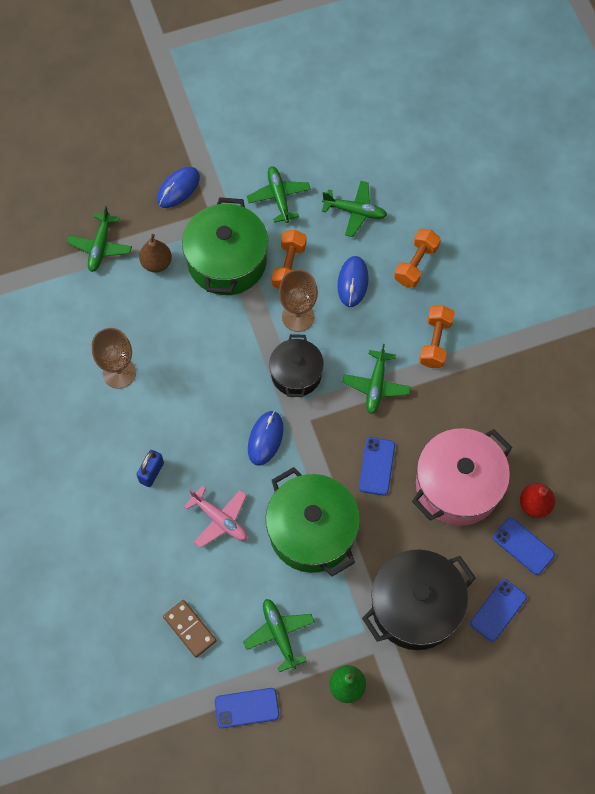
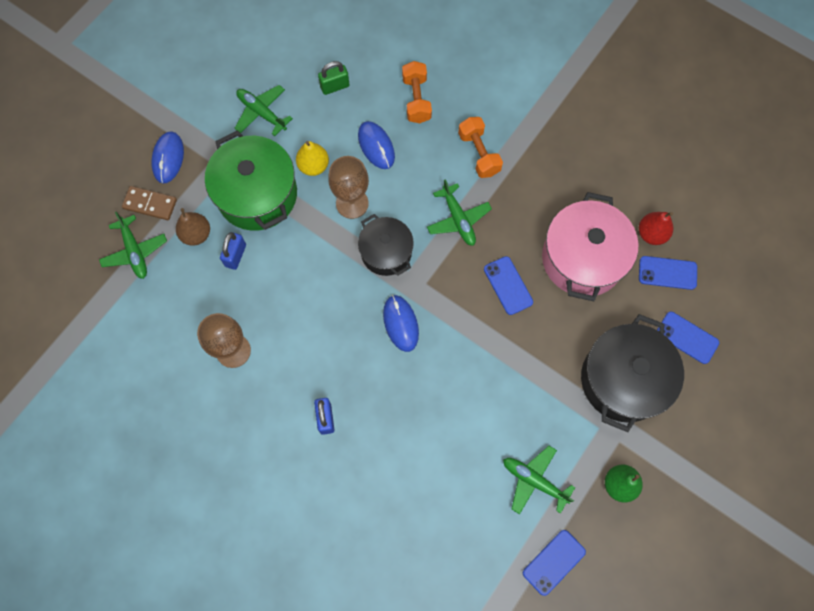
camera: 35 degrees left, 5 degrees up
(175, 299) = (235, 255): none -> blue padlock
(189, 629) = (457, 530): brown domino -> brown domino (150, 204)
(219, 519) = (413, 418): pink plane -> none
(289, 267) = (313, 166): orange dumbbell -> yellow pear
(312, 531) = (496, 375): green pot -> none
(355, 211) = (335, 86): green plane -> green padlock
(498, 610) = (687, 337): blue phone -> blue phone turned 60 degrees counterclockwise

